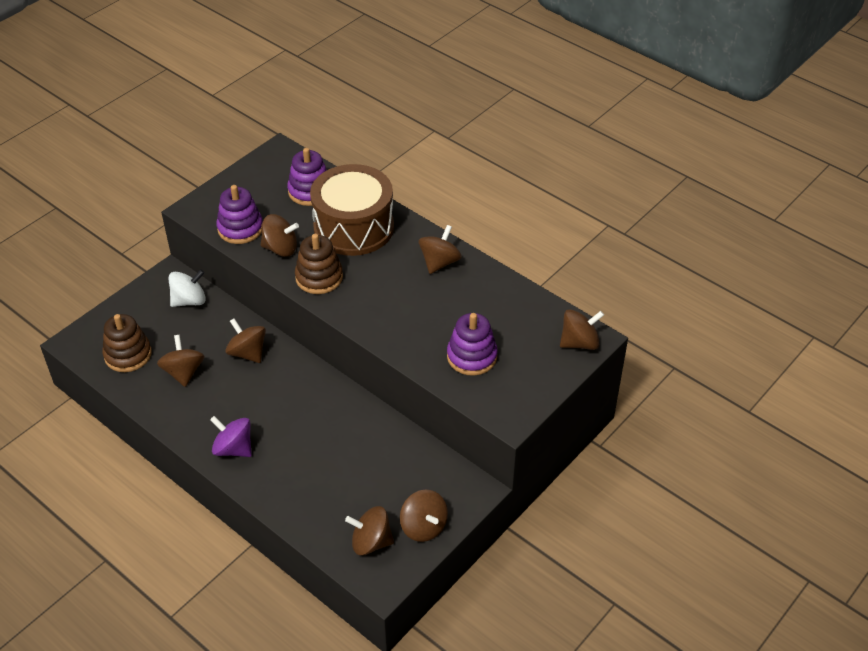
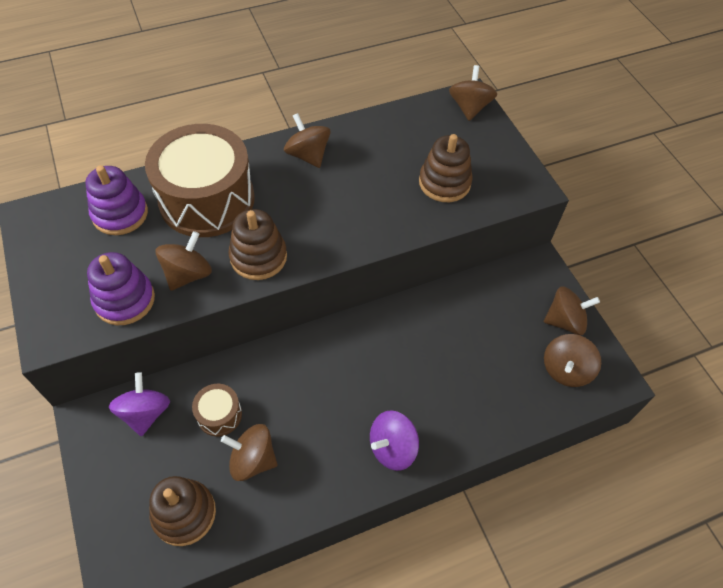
camera: 65 degrees left, 10 degrees up
(189, 300) = (145, 413): white spinning top -> purple spinning top
(208, 339) = (219, 415): none -> brown drum
(247, 353) = (265, 383): brown spinning top -> none
(472, 356) = (444, 183): purple stacking toy -> brown stacking toy

